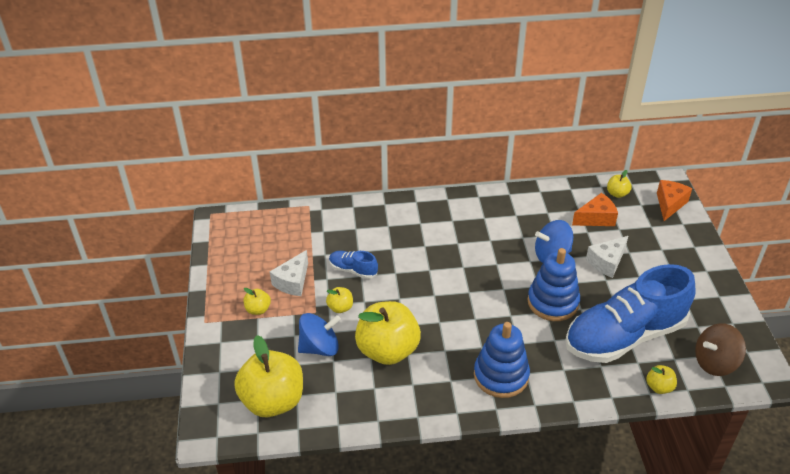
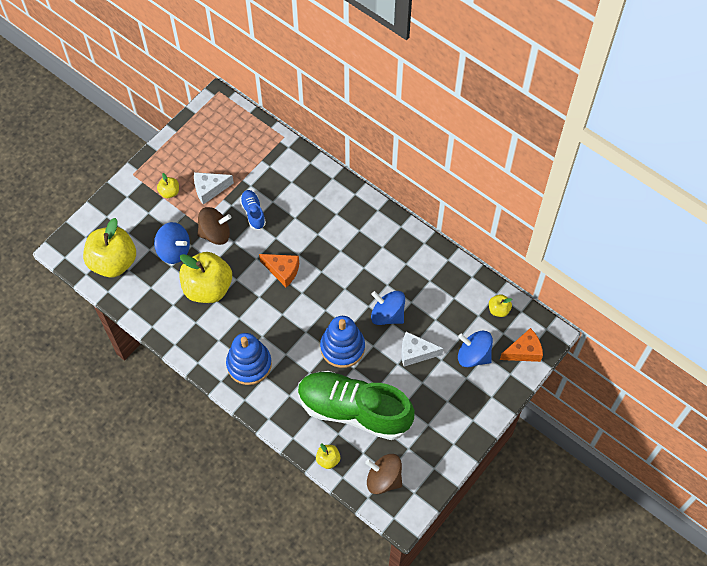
camera: 45 degrees right, 20 degrees up
(340, 307) = (215, 233): yellow apple -> brown spinning top
(596, 218) = (456, 315): orange cheese -> orange cheese (282, 271)
(624, 336) = (354, 410): blue shoe -> green shoe
(644, 232) = (473, 355): none -> blue spinning top

